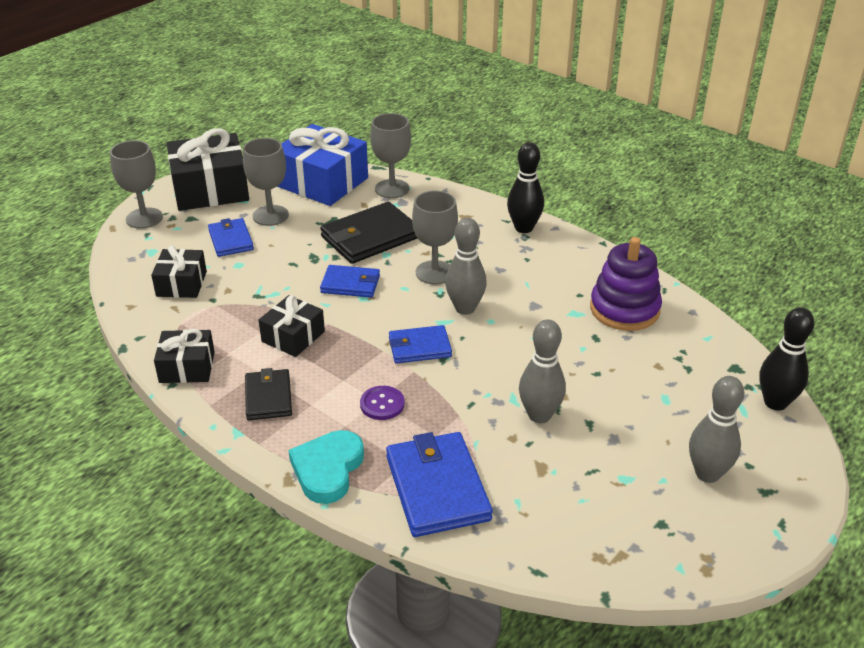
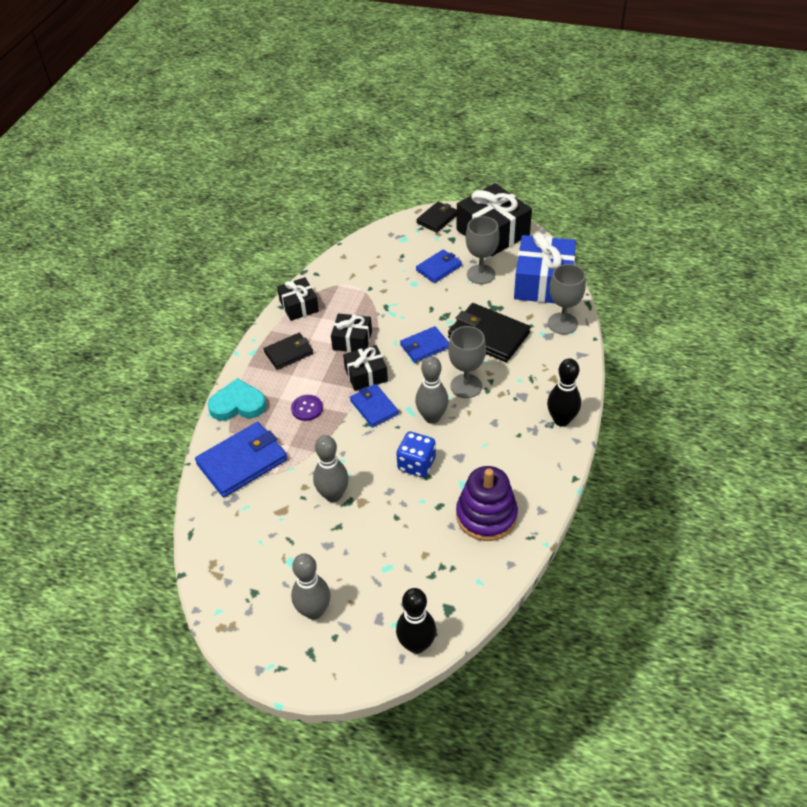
camera: 70 degrees right, 10 degrees up
(144, 218) = (437, 219): grey goblet -> black wallet
(181, 284) = (377, 267): black gift -> black gift (366, 375)
(350, 284) = (424, 346): blue wallet -> blue wallet turned 75 degrees clockwise
(528, 338) = (416, 464): none -> blue dice

